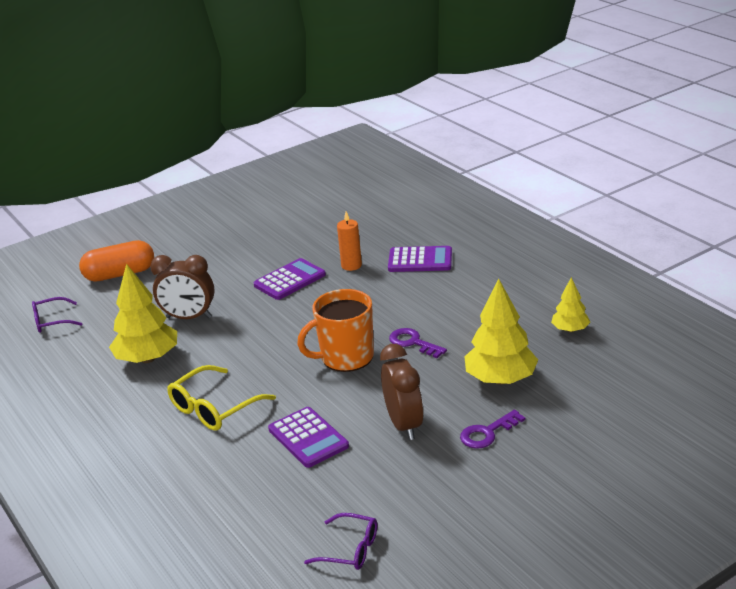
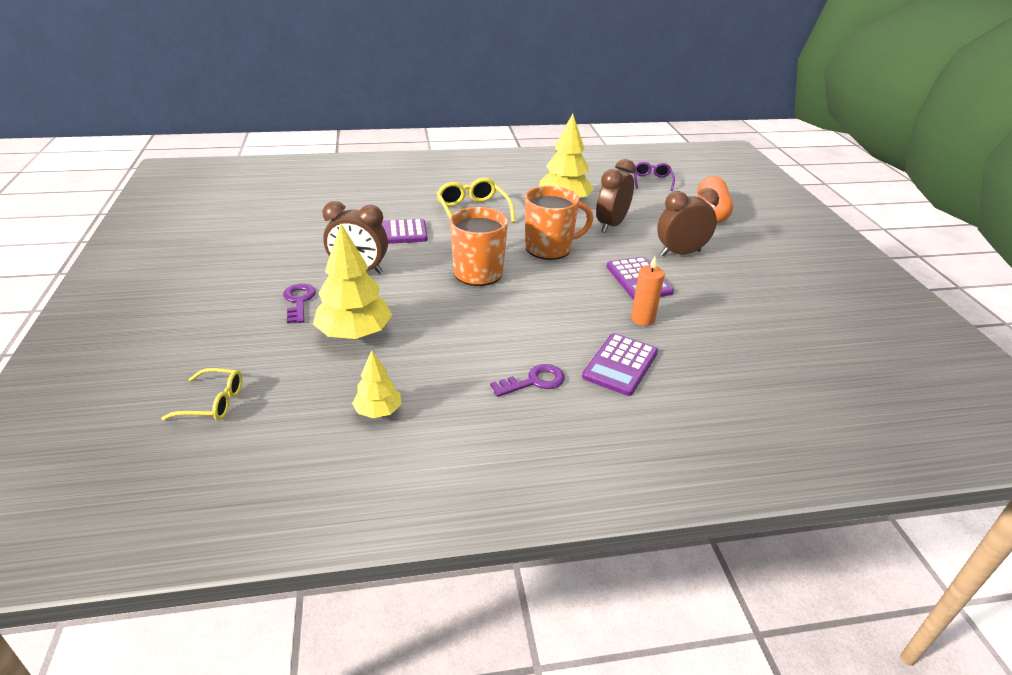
camera: 110 degrees right, 5 degrees up
(224, 272) = (680, 253): none -> brown clock
(266, 336) = (549, 248): none -> orange mug
(350, 550) = (271, 220): purple glasses -> none
(413, 342) = (464, 309): purple key -> purple key (534, 381)
(645, 401) = (213, 402): none -> yellow glasses

